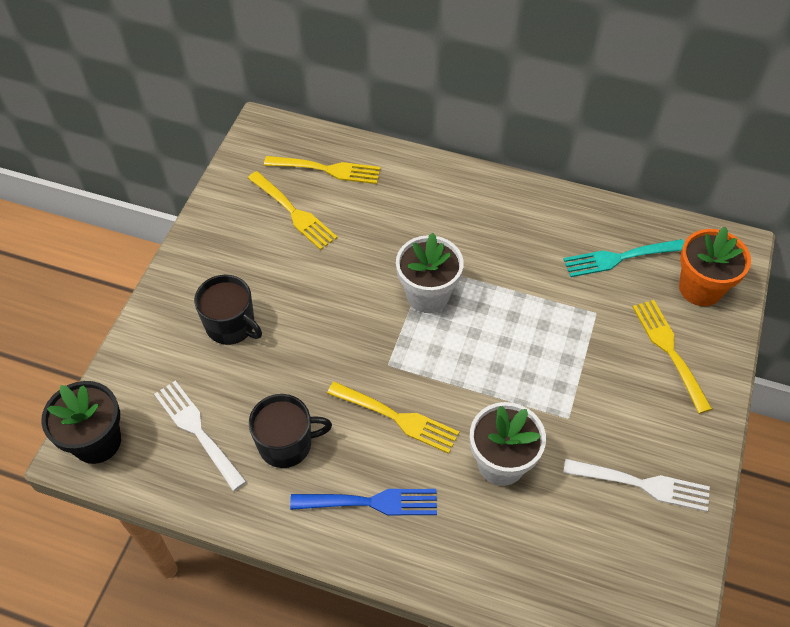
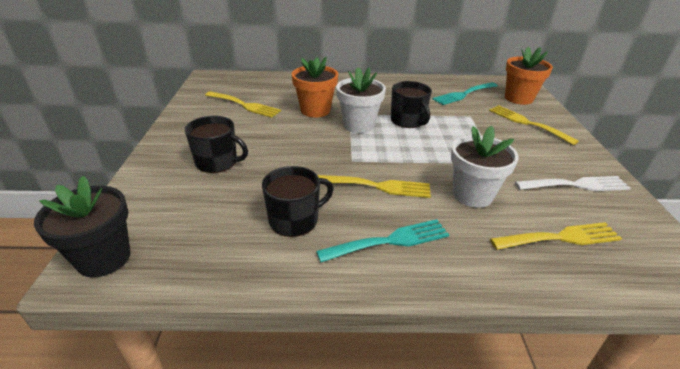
camera: 20 degrees left, 20 degrees down
(197, 431) = (208, 229): white fork -> none
(328, 169) = (260, 86): yellow fork -> yellow fork (560, 238)
(371, 502) = (390, 241): blue fork -> turquoise fork
(383, 247) = (315, 110): none -> orange flower pot
(500, 302) = (408, 120): none -> black mug

